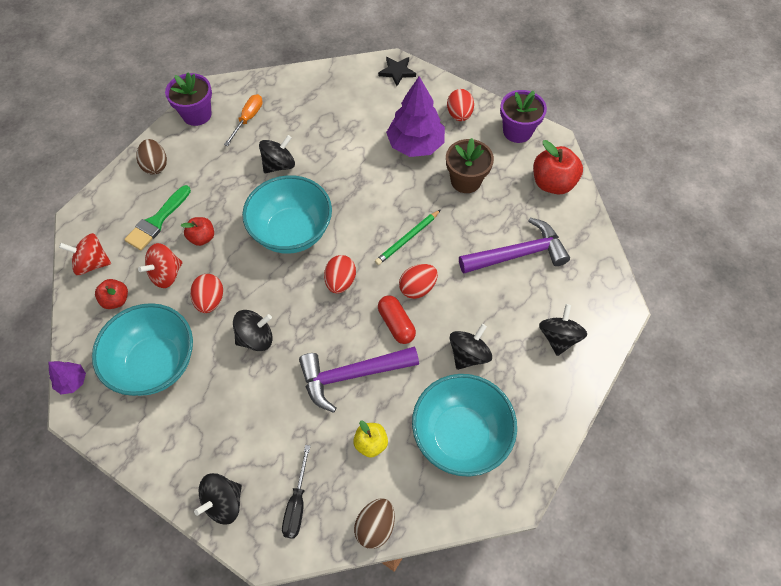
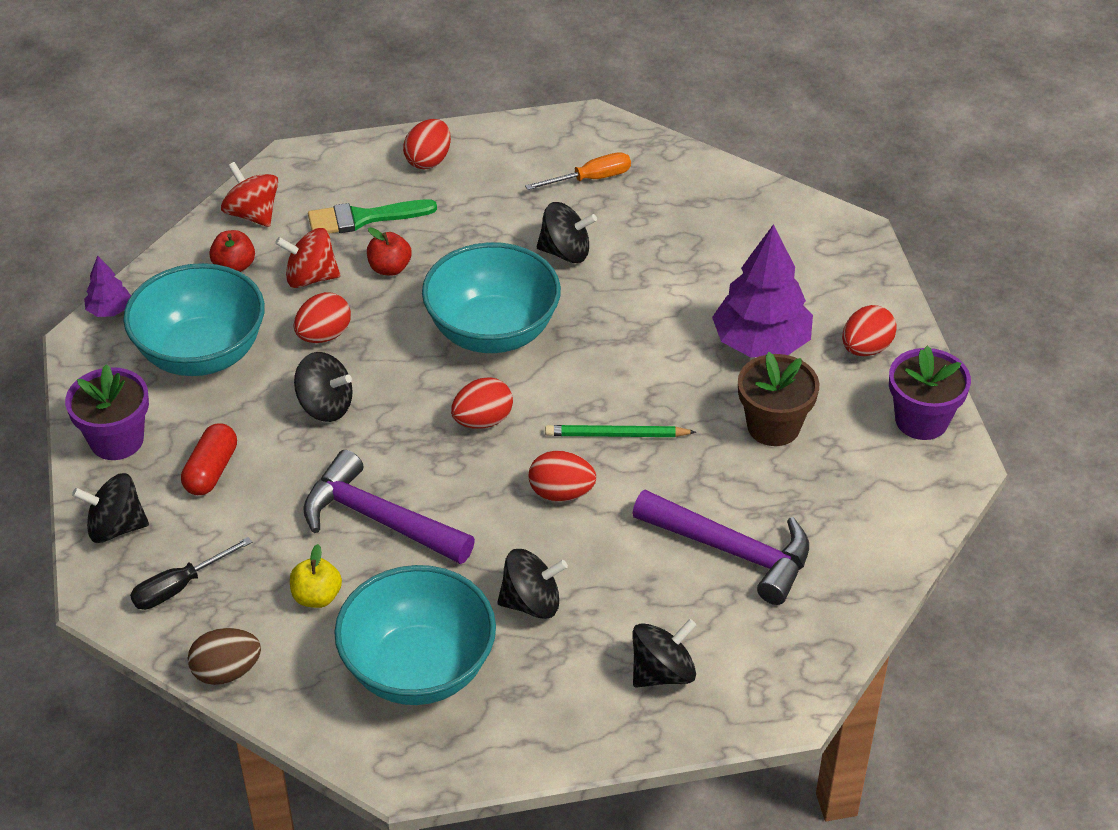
camera: 45 degrees right, 15 degrees down
(155, 165) = (428, 160): brown egg -> red egg
(197, 114) = (538, 136): purple flower pot -> purple flower pot (116, 440)
(396, 324) = (490, 509): red capsule -> red capsule (211, 470)
(397, 72) = (847, 245): black star -> none
(552, 183) = (888, 511): red apple -> none

